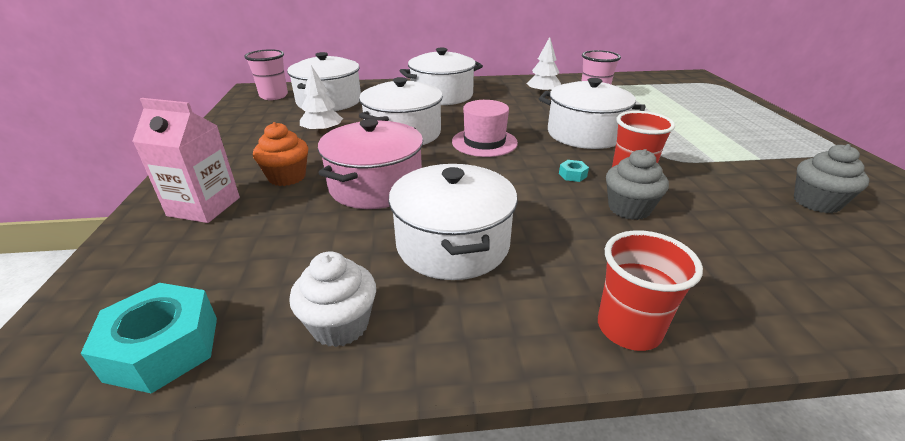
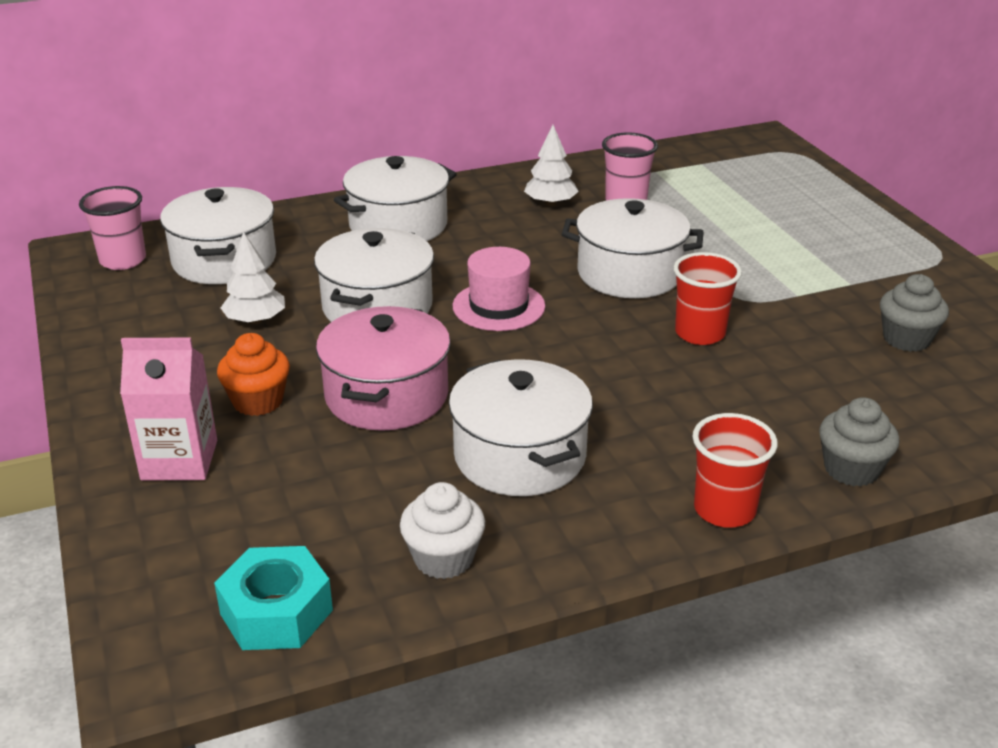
camera: 15 degrees left, 0 degrees up
(572, 175) = (629, 342): turquoise nut -> none
(629, 208) = (704, 379): grey cupcake -> grey cupcake (851, 469)

